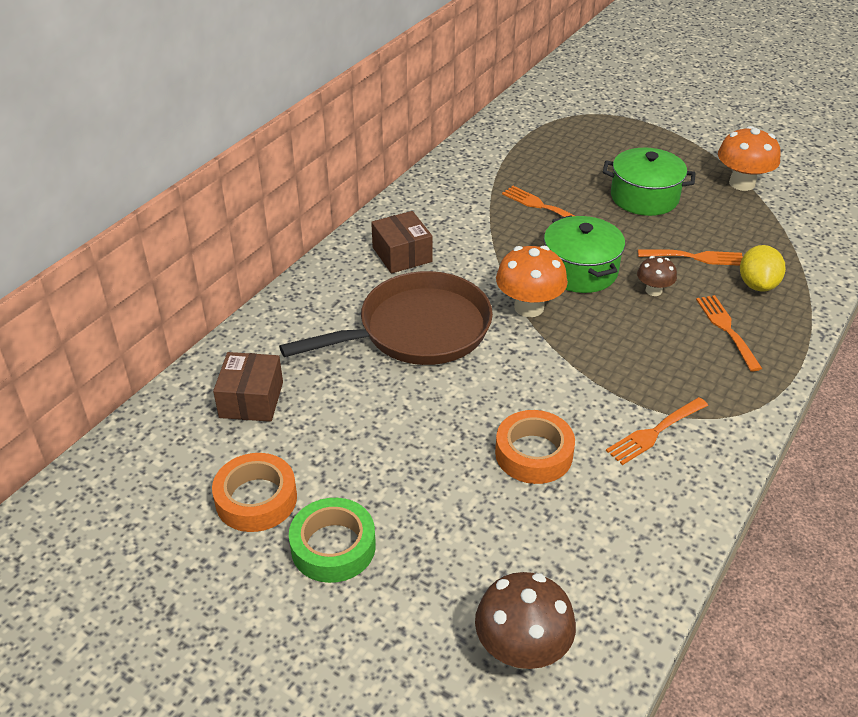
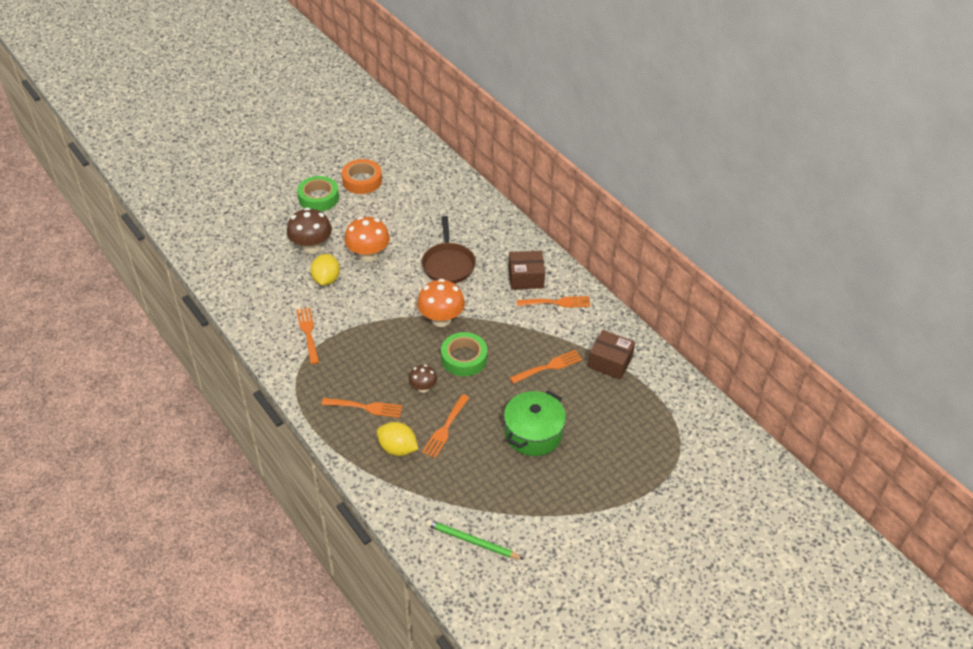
camera: 110 degrees right, 5 degrees up
(251, 400) = (429, 191): brown box -> brown box (610, 362)
(417, 330) = (448, 264): brown pan -> brown pan, size x0.66
(432, 221) = (557, 302): none -> orange fork
(522, 650) = (226, 238): brown mushroom -> brown mushroom (311, 247)
(533, 454) = (326, 279): orange tape -> yellow lemon
(580, 271) = (464, 358): green pot -> green tape
(742, 183) = (524, 510): orange mushroom -> orange mushroom (368, 255)
(810, 205) = (472, 541): none -> green pencil

